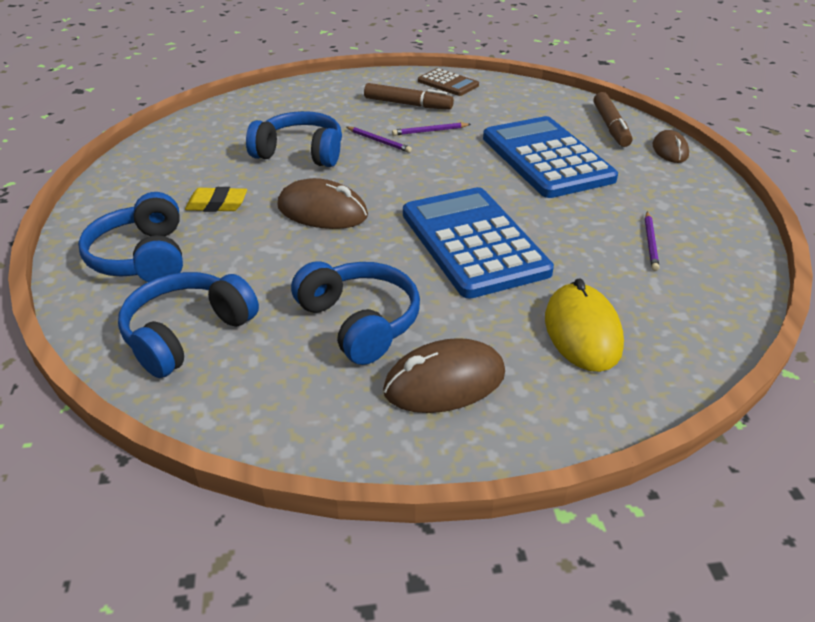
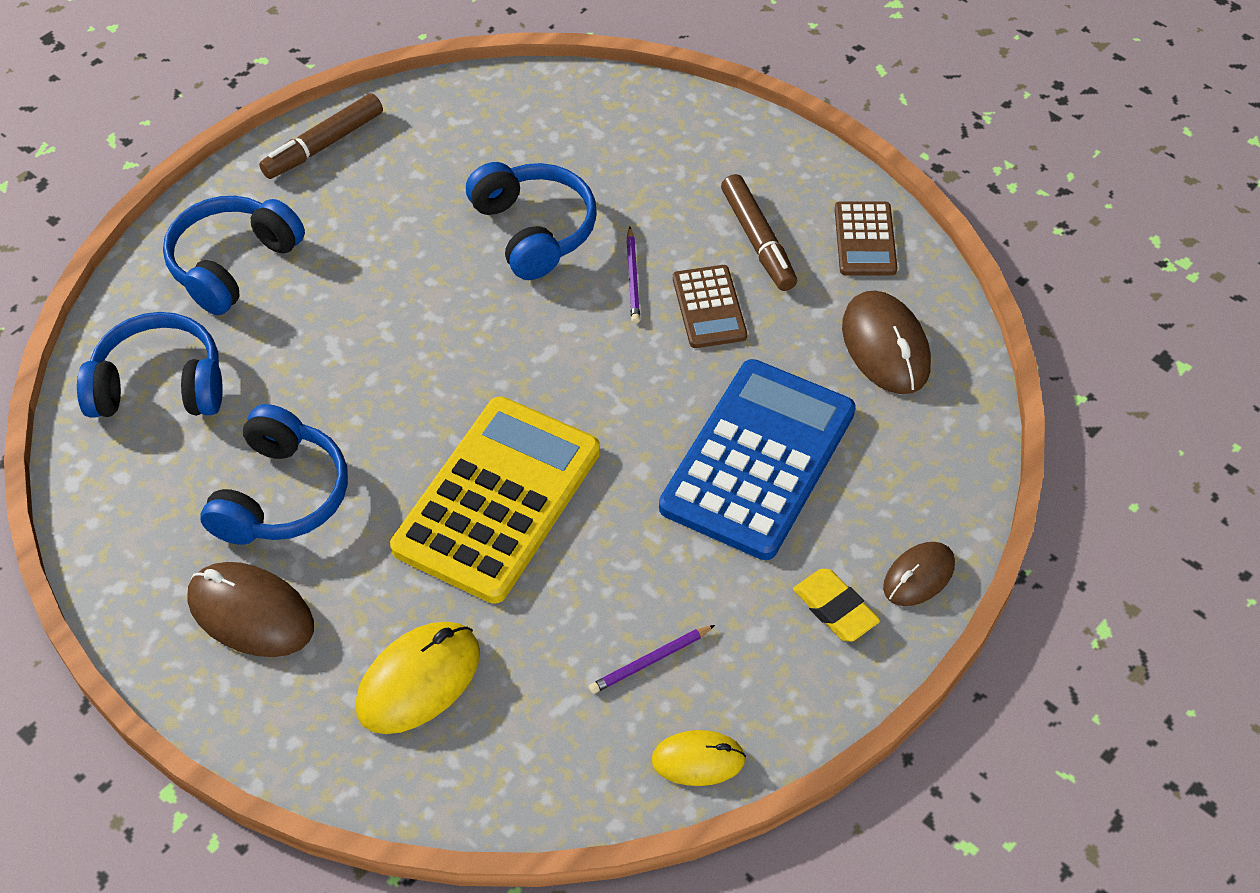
camera: 50 degrees right, 15 degrees up
(217, 204) = (367, 244): yellow eraser -> yellow eraser (835, 609)
(322, 211) = (436, 335): brown mouse -> brown mouse (885, 347)
(430, 131) = (709, 307): purple pencil -> brown calculator
(473, 242) = (497, 499): blue calculator -> yellow calculator
(611, 126) = (923, 479): brown marker -> brown marker (324, 145)
(737, 257) = (698, 760): none -> yellow mouse

